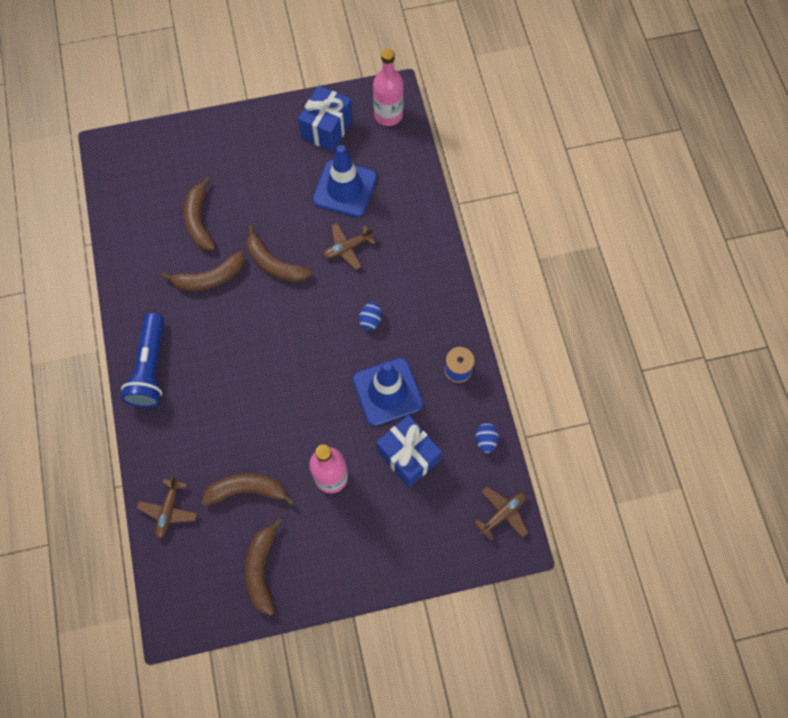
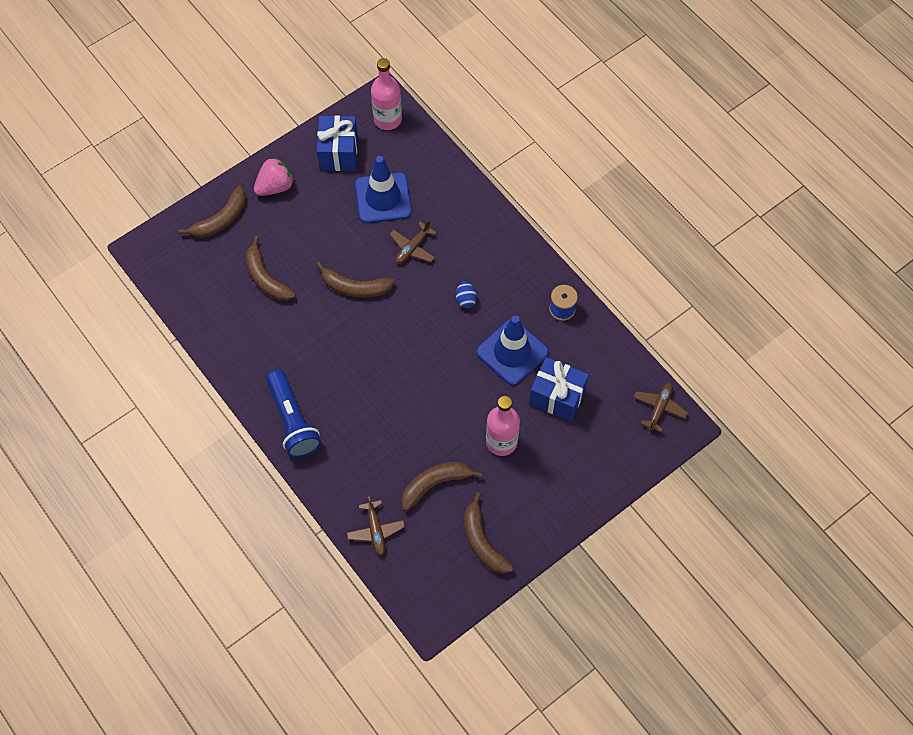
camera: 25 degrees left, 5 degrees down
(210, 278) = (303, 323): brown banana -> brown banana (221, 220)
(253, 138) = (275, 187): none -> pink strawberry
(485, 440) = (615, 356): blue egg -> none

